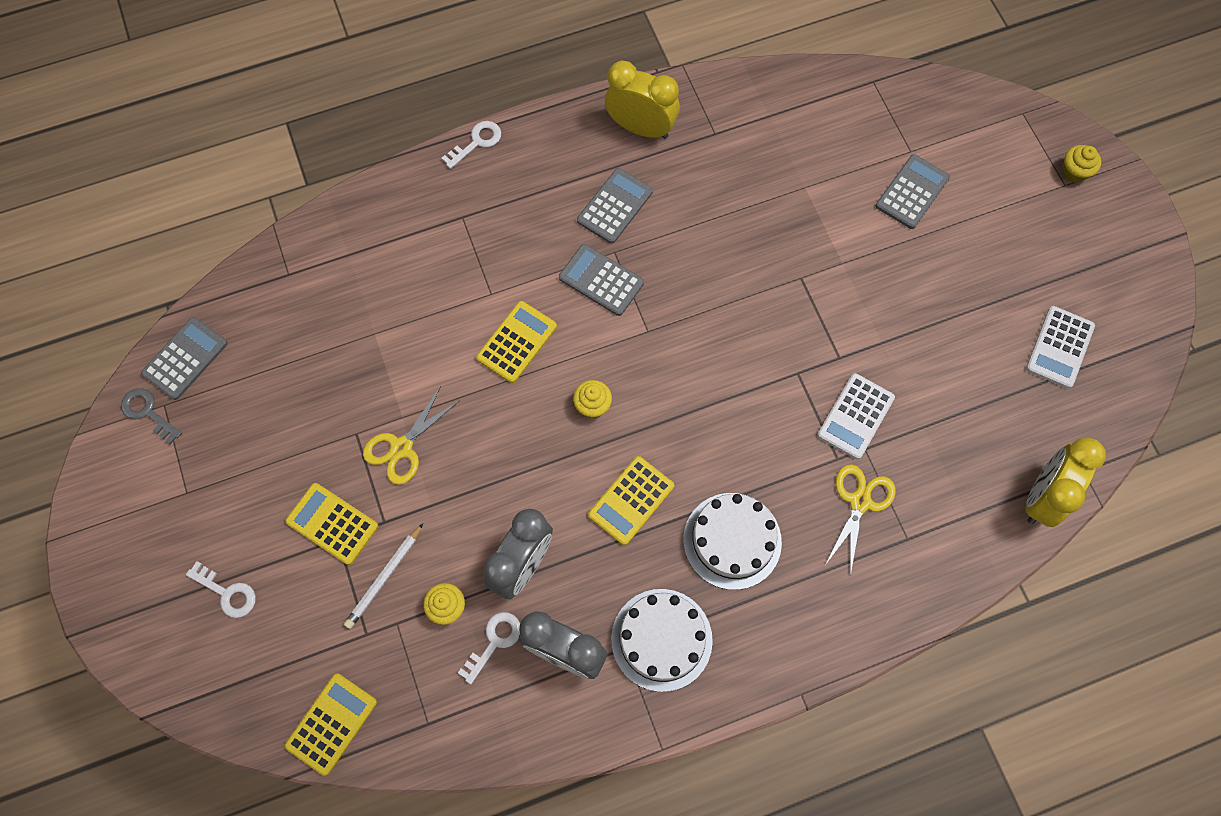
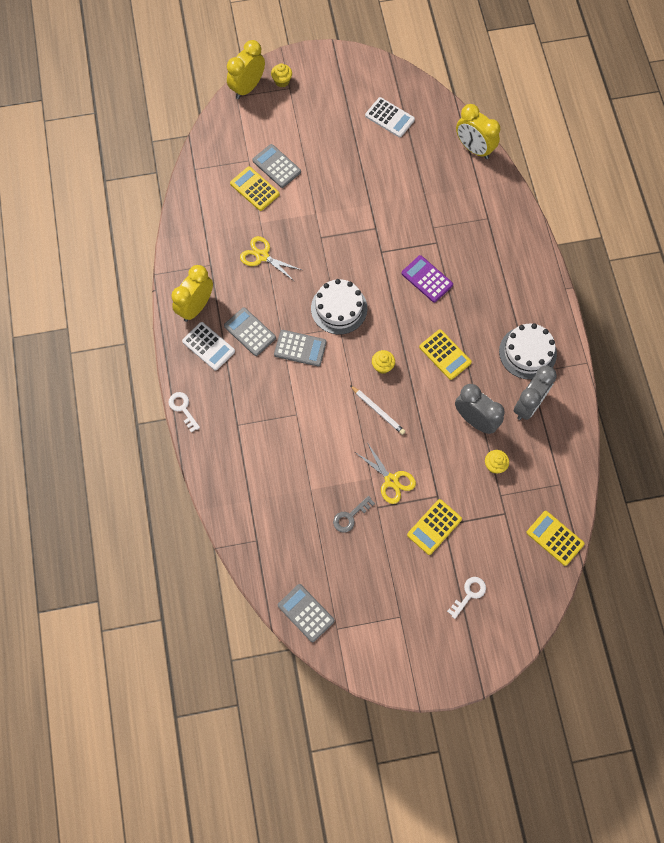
camera: 80 degrees left, 0 degrees up
(148, 412) = (340, 639): grey key -> grey key (350, 516)
(384, 578) = (472, 499): white pencil -> white pencil (378, 411)
(494, 642) = (518, 442): white key -> none
(517, 342) = (333, 403): yellow calculator -> yellow calculator (254, 189)
(601, 280) = (300, 348): grey calculator -> grey calculator turned 120 degrees counterclockwise
(732, 540) = (476, 306): white cake -> white cake (339, 308)
(764, 452) = (427, 279): none -> purple calculator
(855, 416) = (413, 228): white calculator -> white calculator (208, 346)
(860, 502) = (463, 237): yellow scissors -> yellow scissors (262, 256)
(1044, 125) = (247, 87): none -> yellow clock

